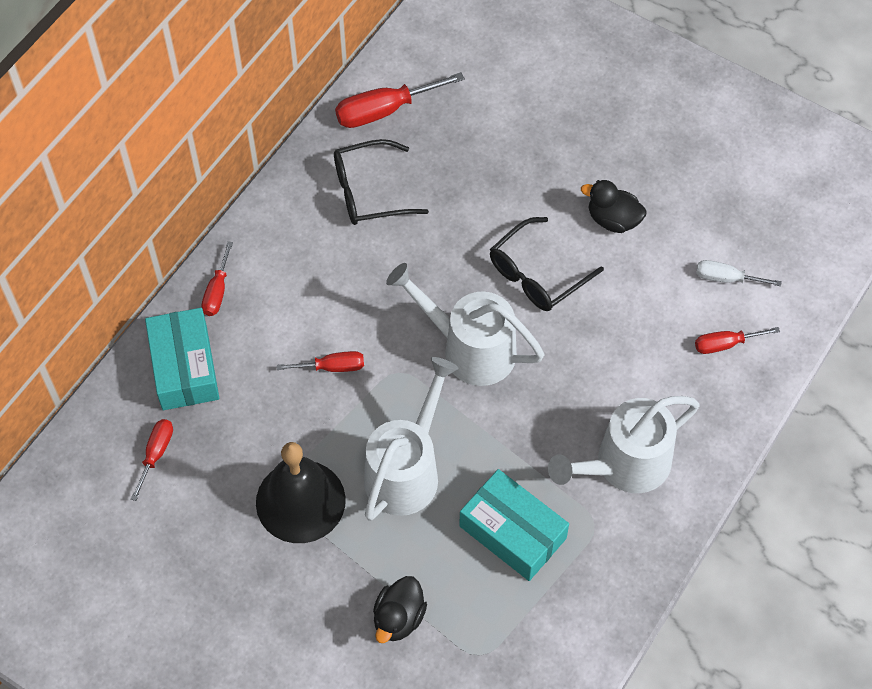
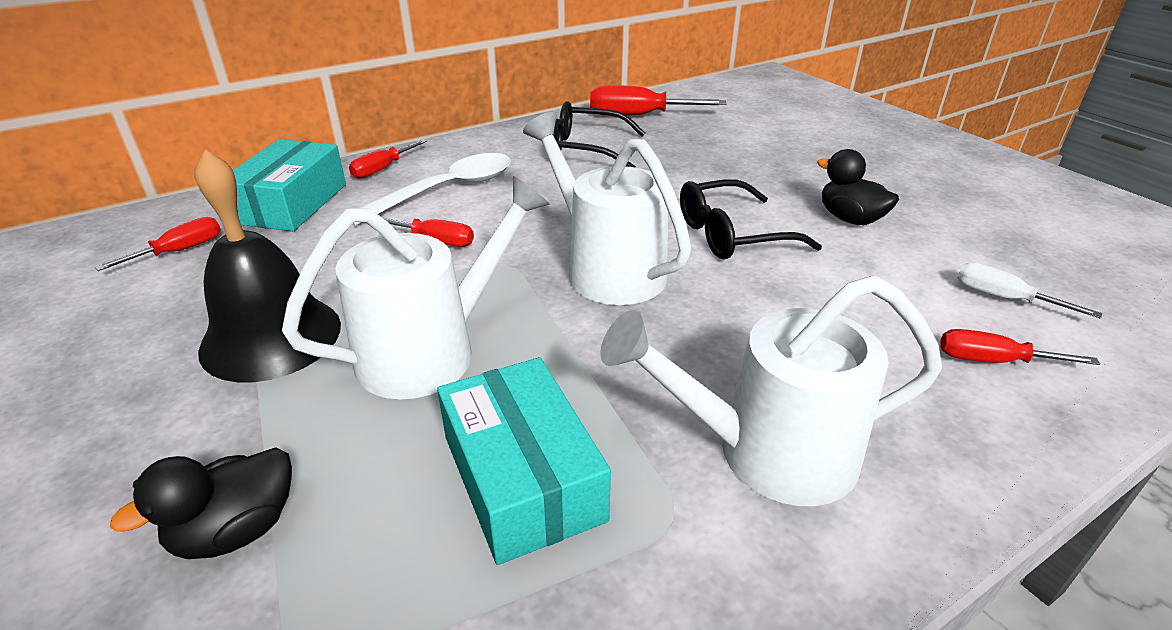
camera: 25 degrees right, 25 degrees down
(293, 301) = (446, 190): none -> white spoon

